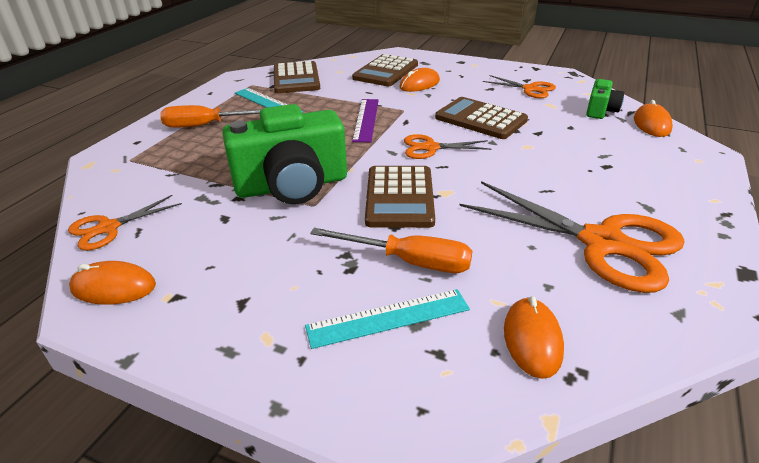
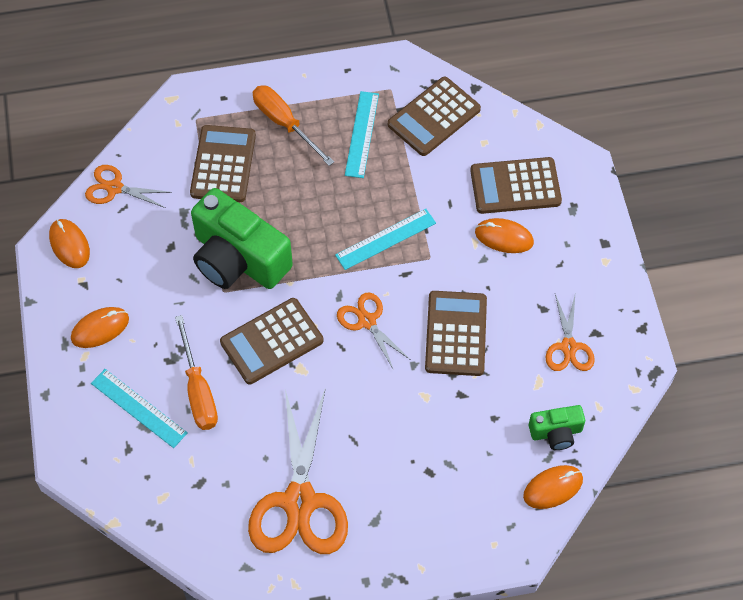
camera: 55 degrees right, 25 degrees up
(192, 161) = (223, 164): none -> brown calculator
(366, 119) = (385, 239): purple ruler -> turquoise ruler
(532, 340) = (169, 492): orange mouse -> orange mouse (100, 328)

